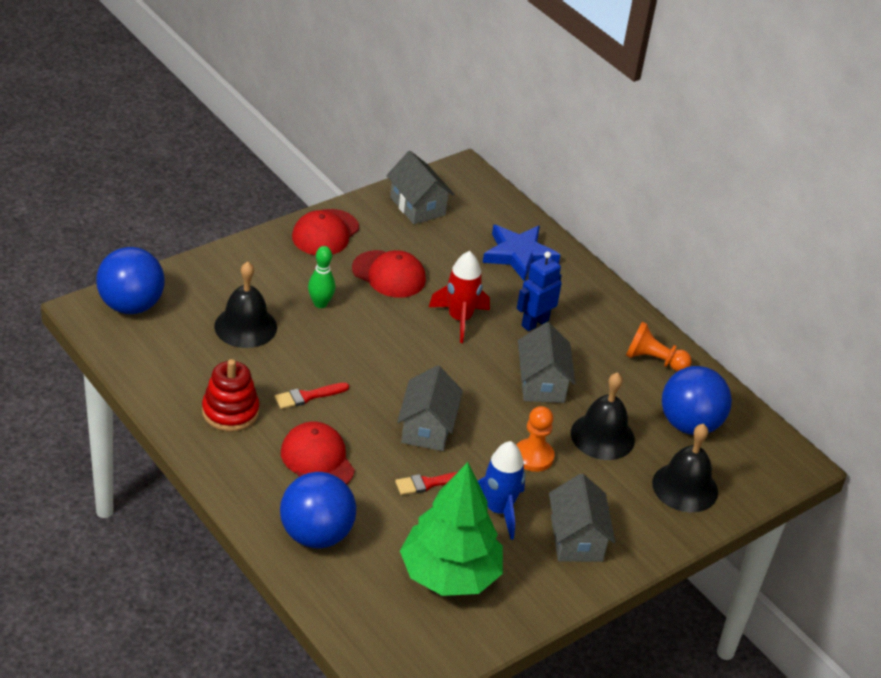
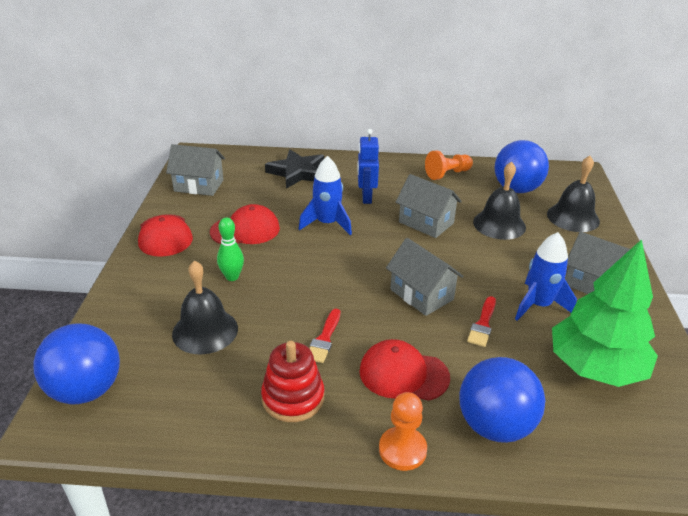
camera: 45 degrees left, 5 degrees down
(459, 319) = (327, 224): red rocket -> blue rocket
(519, 255) = (297, 172): blue star -> black star
(533, 456) = (495, 261): orange pawn -> orange pawn (402, 450)

